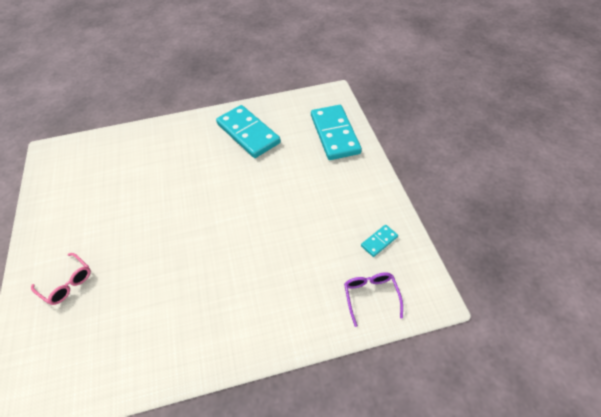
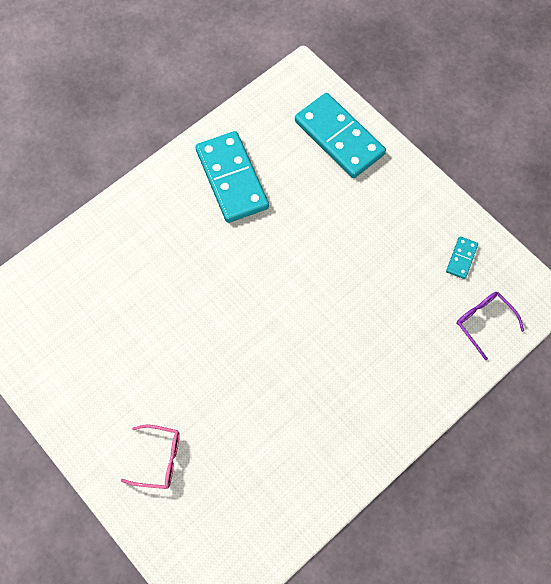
camera: 30 degrees left, 15 degrees up
(248, 133) = (232, 179): turquoise domino -> turquoise domino turned 45 degrees clockwise

